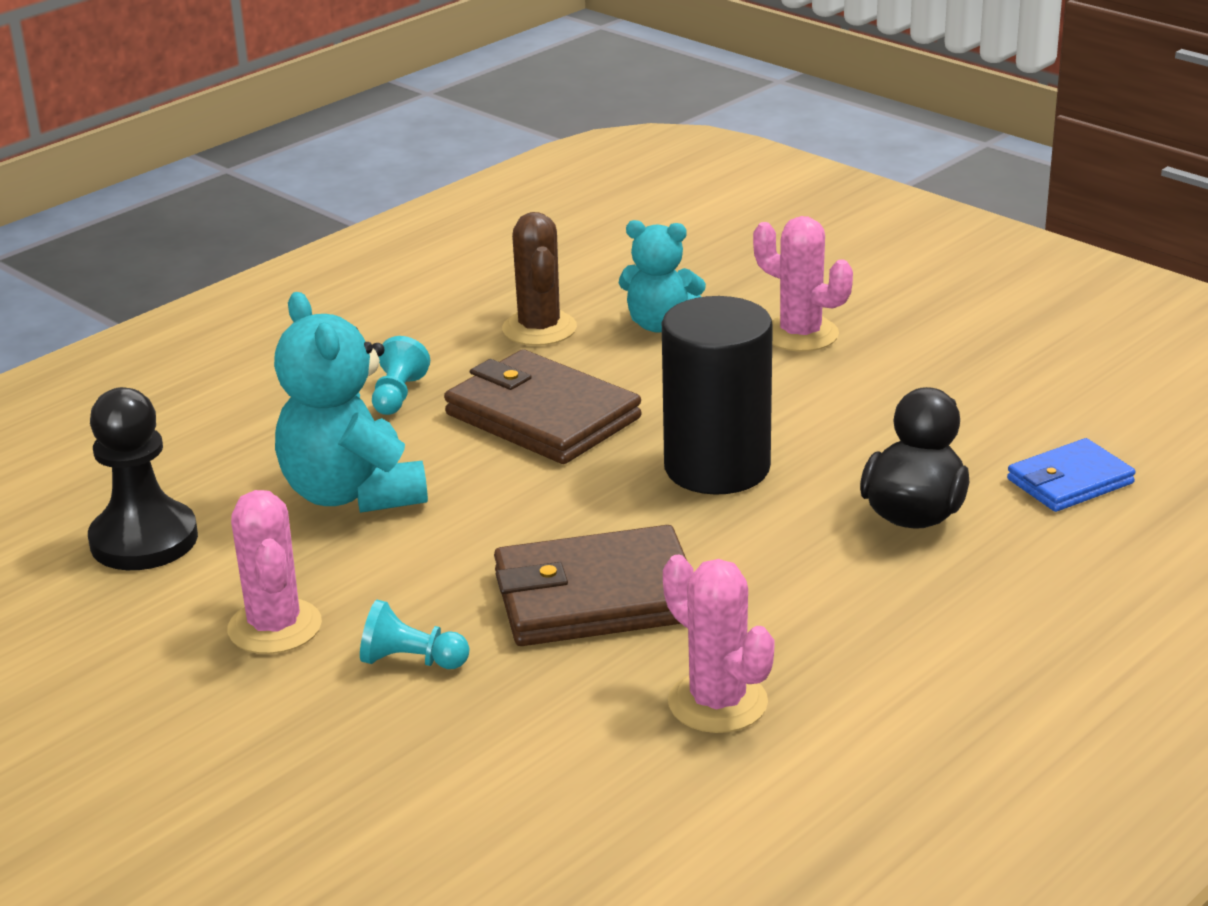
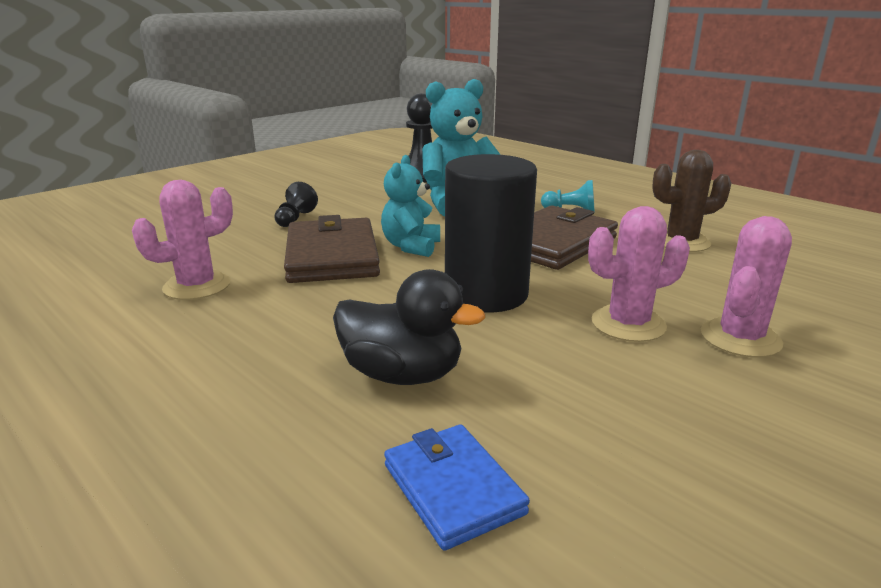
camera: 90 degrees right, 5 degrees down
(275, 627) = (340, 196): pink cactus -> pink cactus (628, 324)
(411, 661) = (295, 219): turquoise pawn -> black pawn
(660, 324) = (716, 279): turquoise teddy bear -> turquoise teddy bear (411, 247)

